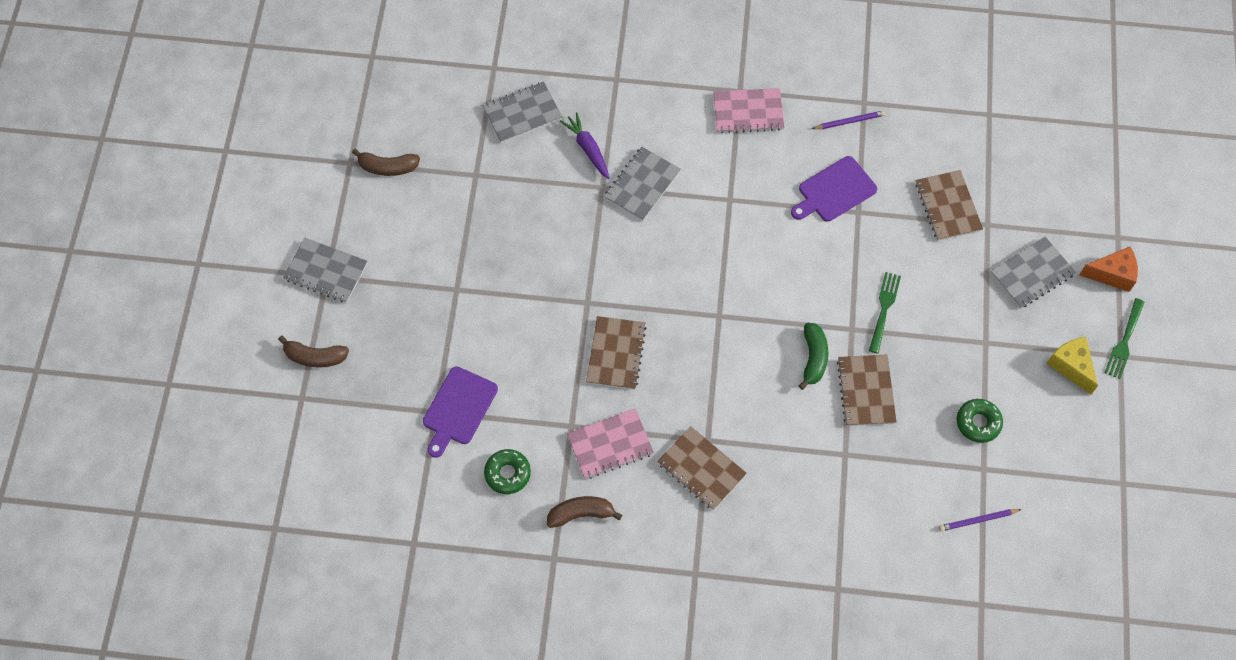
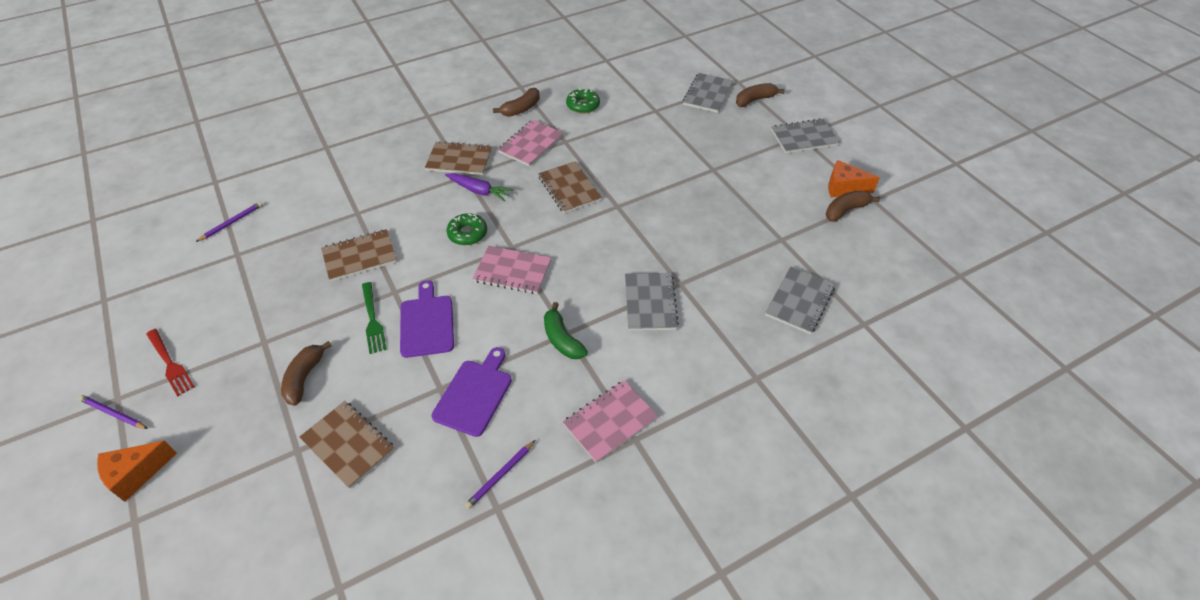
camera: 145 degrees right, 15 degrees down
(360, 190) = (844, 188): none -> orange cheese
(458, 409) = (643, 117): purple cutting board -> purple cutting board (426, 323)
(588, 149) = (720, 305): purple carrot -> purple carrot (479, 191)
(735, 287) = (512, 271): none -> pink notebook
(813, 358) = (416, 257): green banana -> green banana (562, 339)
(866, 391) = (360, 257): brown notebook -> brown notebook turned 75 degrees counterclockwise
(962, 285) = (304, 378): none -> brown banana
(978, 423) = (251, 281): green donut -> green donut (467, 233)
(1031, 273) = (232, 426): grey notebook -> grey notebook (707, 94)
(1071, 366) = (170, 364): yellow cheese -> red fork
(1124, 341) = (114, 413): green fork -> purple pencil

